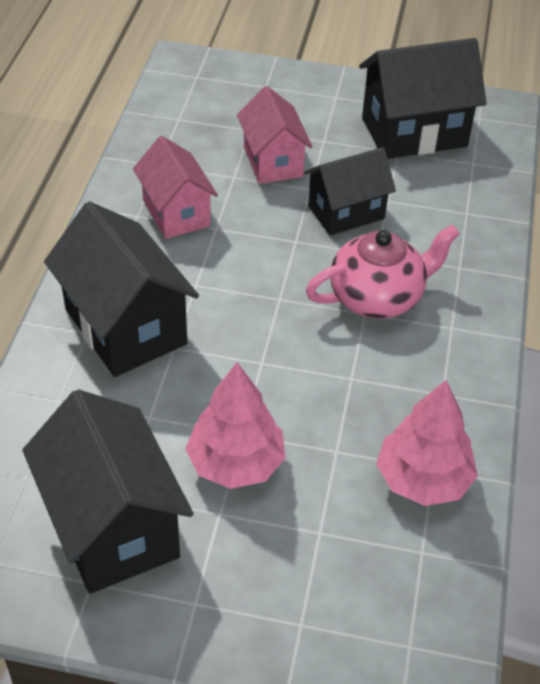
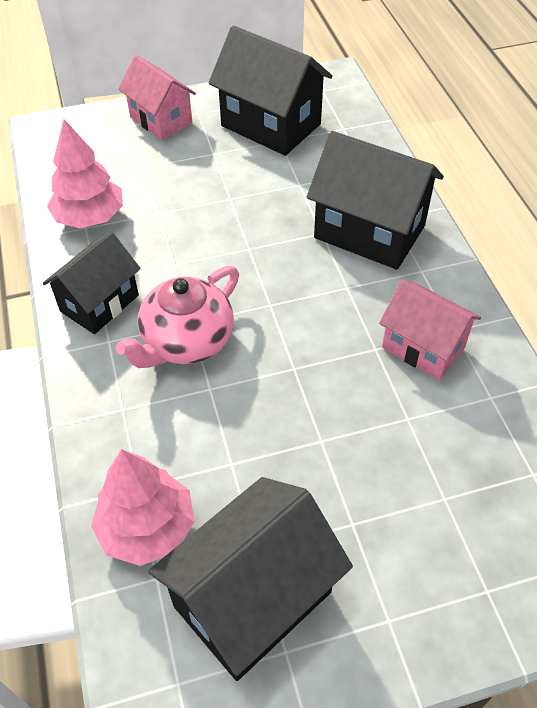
camera: 155 degrees right, 5 degrees up
(236, 463) = (222, 180): pink tree -> pink tree (147, 527)
(273, 161) = (384, 459): pink house -> pink house (161, 120)
(346, 212) = (266, 424): black house -> black house (99, 303)

